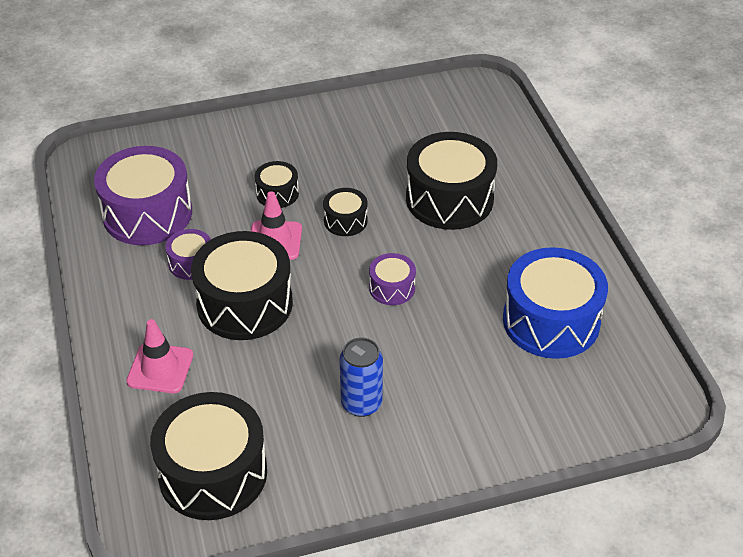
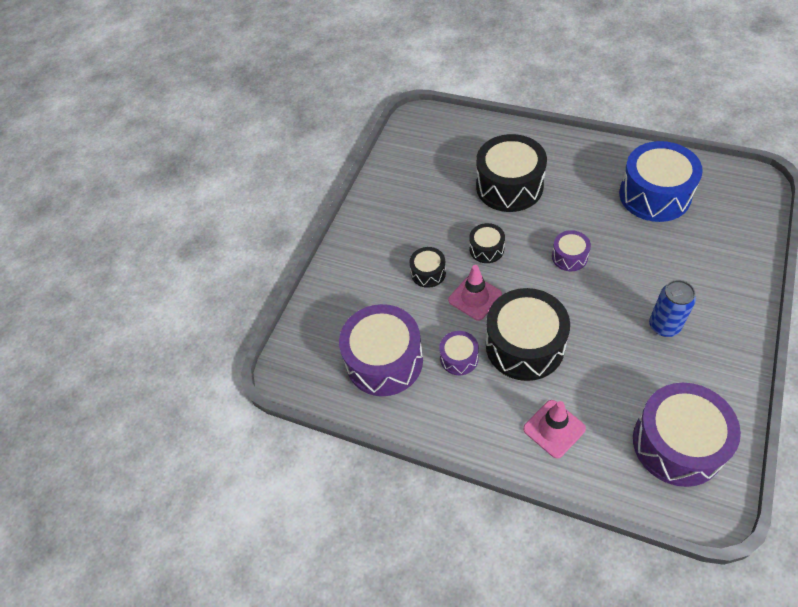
camera: 45 degrees left, 10 degrees up
(213, 473) = (677, 444): black drum -> purple drum

